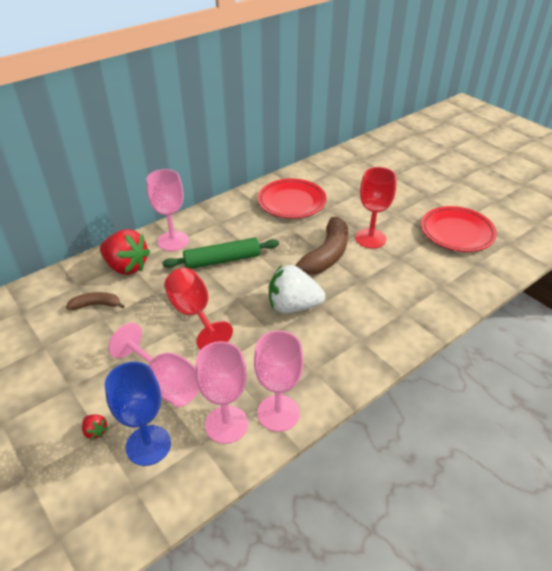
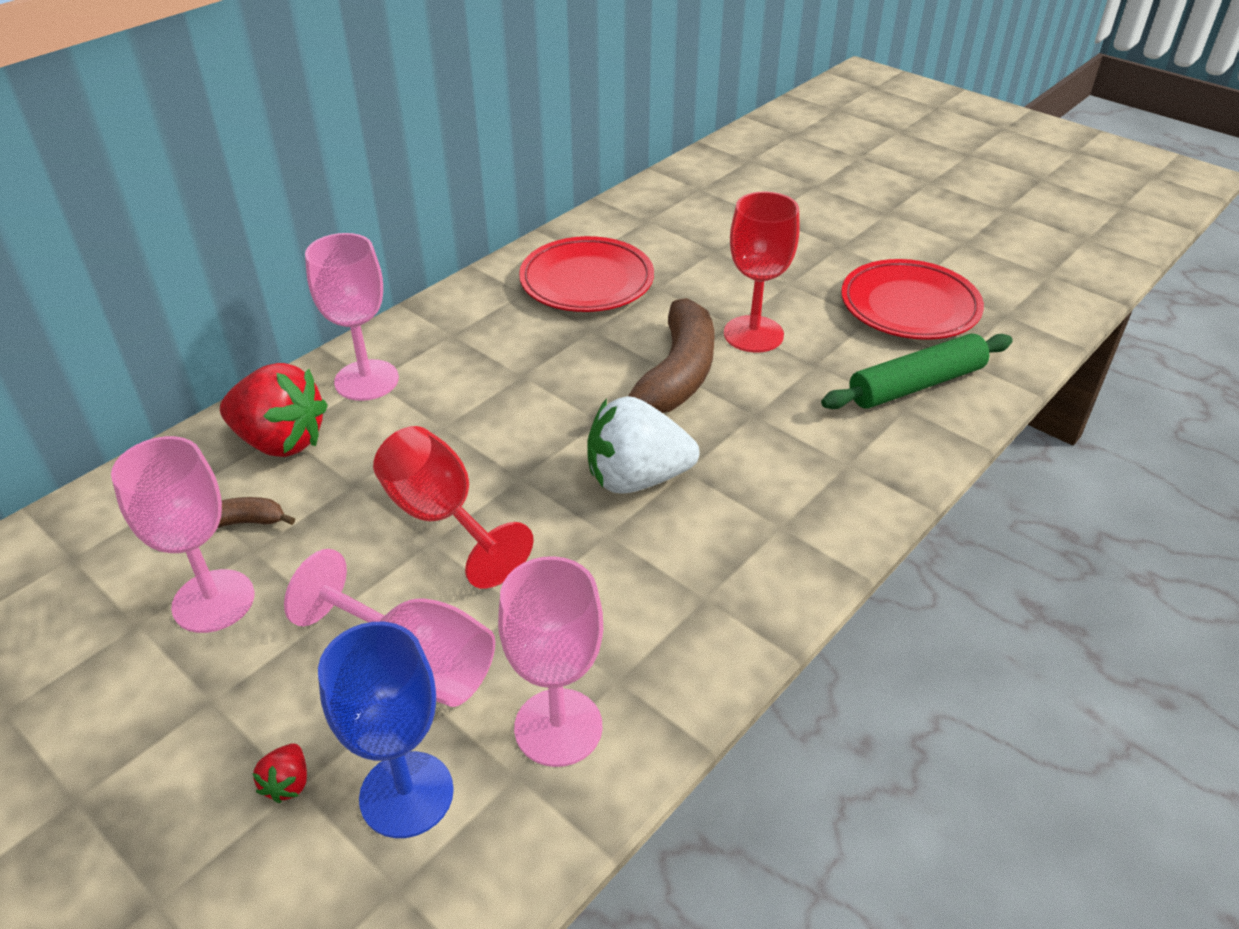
camera: 10 degrees left, 0 degrees up
(95, 431) = (288, 783): red strawberry -> red strawberry turned 60 degrees clockwise
(222, 260) = (475, 407): green rolling pin -> green rolling pin (916, 385)
(278, 413) = (656, 689): pink goblet -> pink goblet (213, 601)

